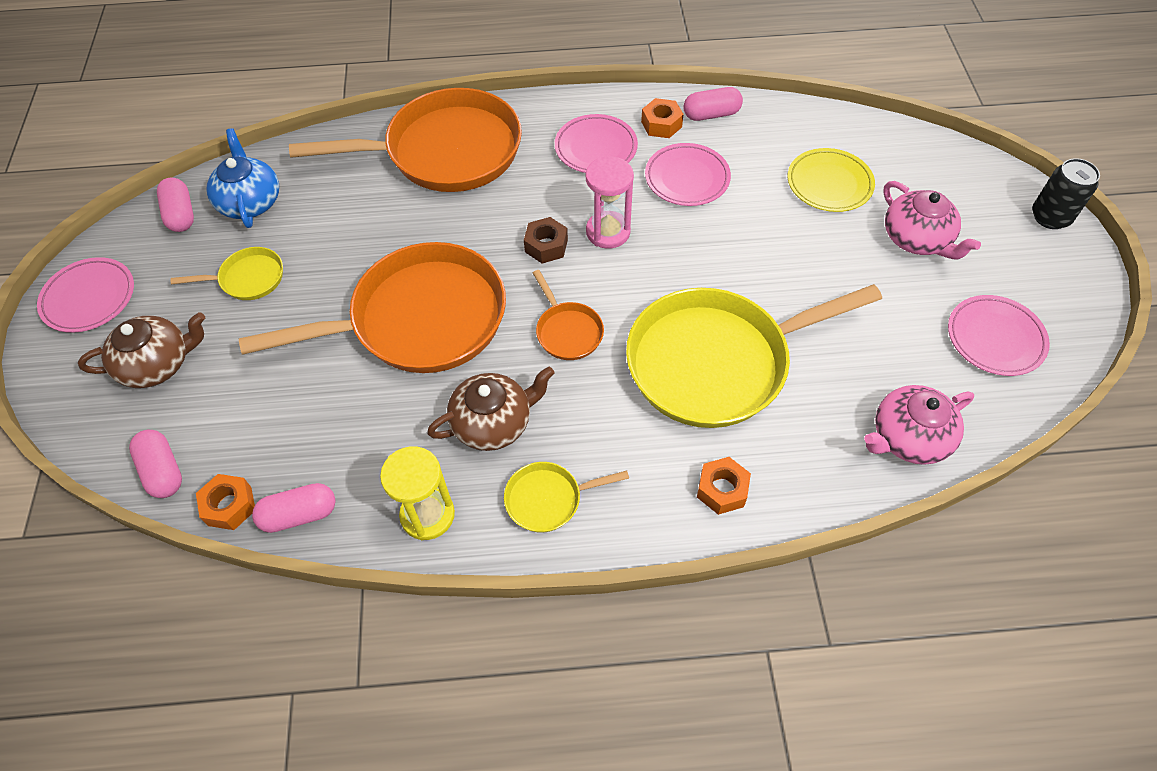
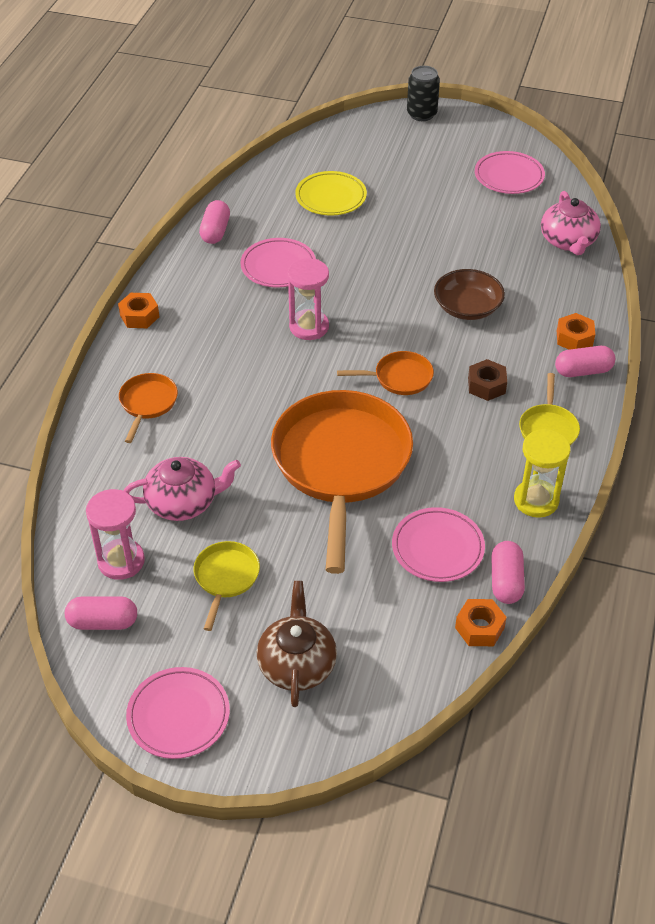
camera: 70 degrees left, 10 degrees down
(163, 471) = (424, 673): pink capsule -> pink capsule (583, 371)
(250, 202) = (121, 561): blue teapot -> pink hourglass
(445, 152) = (147, 404): orange pan -> orange pan, size x0.43
(493, 423) = (467, 443): brown teapot -> none
(546, 246) = (303, 367): brown nut -> brown nut (486, 385)
(596, 148) = (209, 307): pink plate -> pink plate (437, 548)
(661, 124) = (207, 262): orange nut -> orange nut (139, 316)
(717, 362) = (467, 307): yellow pan -> brown bowl
(916, 239) = (407, 177): pink teapot -> pink teapot (183, 502)

